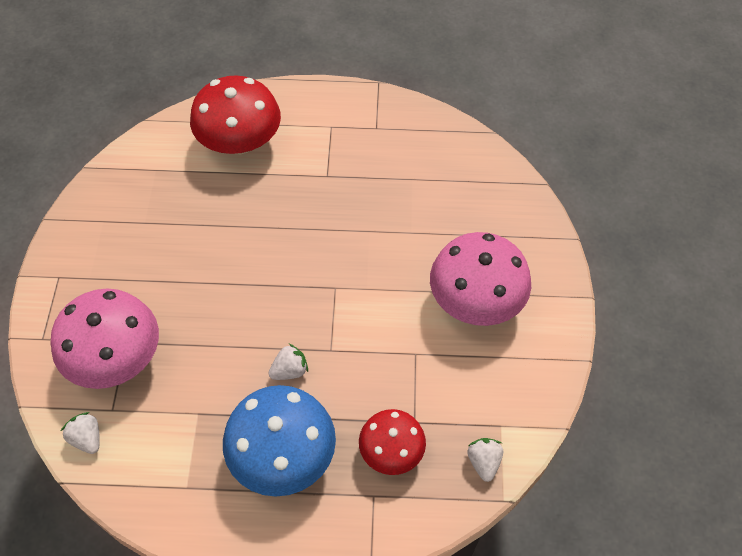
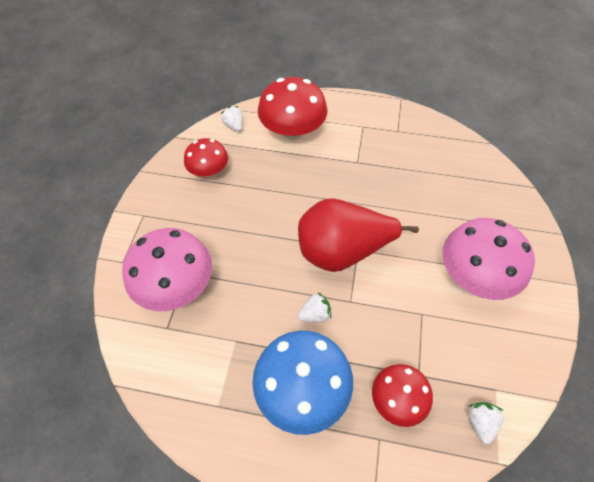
camera: 10 degrees right, 0 degrees up
(87, 438) = (143, 350): white strawberry -> white strawberry (234, 126)
(135, 208) = (209, 170): none -> red mushroom
(316, 291) = (342, 251): none -> red pear

